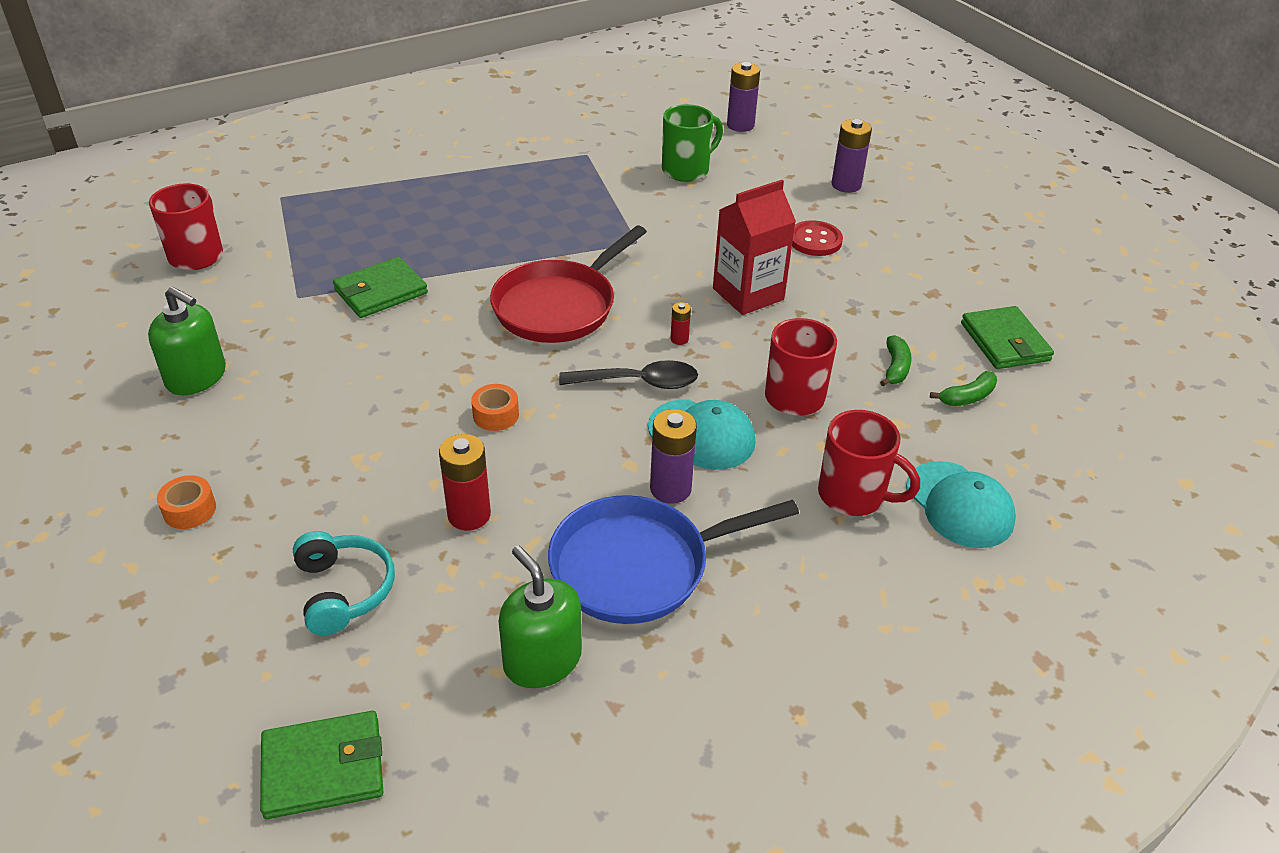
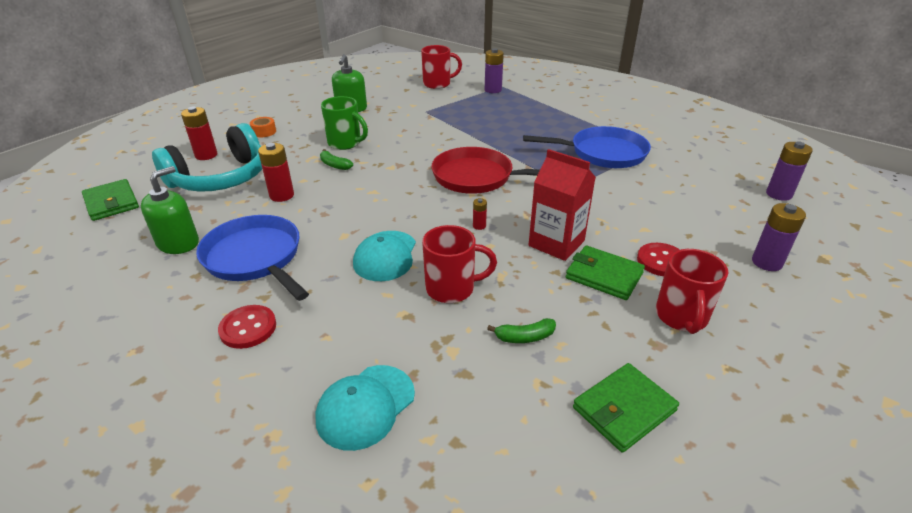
camera: 70 degrees right, 5 degrees down
(223, 607) = (206, 155): none -> red battery
(343, 590) = (220, 178): turquoise headphones -> turquoise headphones, size x1.83
(381, 291) = (446, 127): green wallet -> green wallet (604, 275)
(496, 415) = (365, 183): orange tape -> none
(574, 190) = (603, 153): none -> blue pan
(639, 382) = (423, 221): black spoon -> none
(670, 489) = (327, 255): purple battery -> purple battery (493, 90)
(687, 170) = (683, 186): green mug -> green mug (345, 143)
(797, 589) = (248, 328): none -> red button
(853, 495) = (353, 339): red mug -> red mug (681, 317)
(967, 397) = (515, 391): green banana -> green banana (334, 165)

